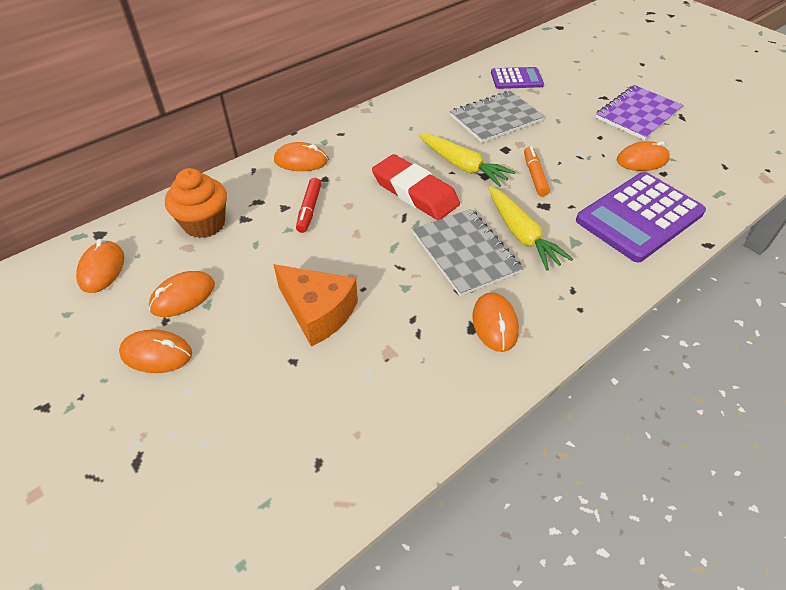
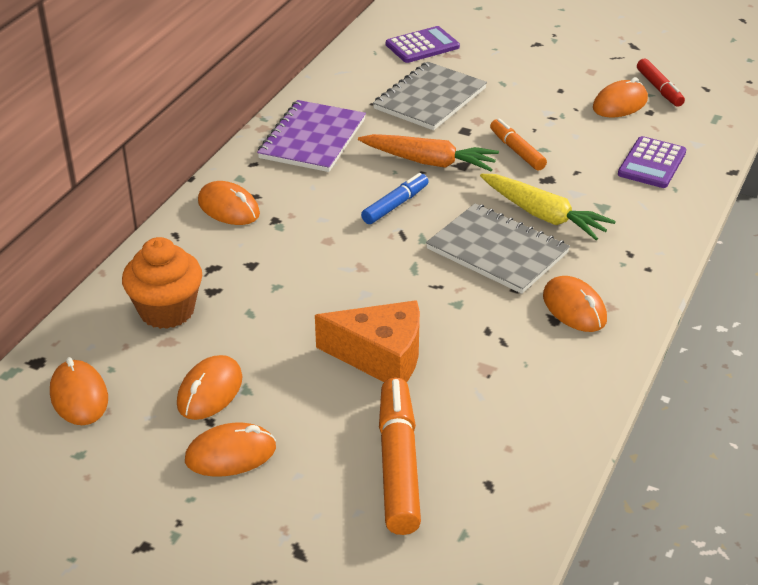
camera: 25 degrees left, 10 degrees down
(263, 413) = (398, 464): none -> orange marker
(301, 161) = (229, 208): orange mouse -> orange mouse turned 60 degrees clockwise
(309, 210) = (285, 258): red marker -> red marker (659, 89)
(415, 192) = (395, 205): red eraser -> blue marker
(462, 166) = (429, 162): yellow carrot -> orange carrot
(637, 114) = (585, 54): purple notebook -> purple notebook (312, 139)
(639, 217) = (652, 163): purple calculator -> purple calculator, size x0.55

